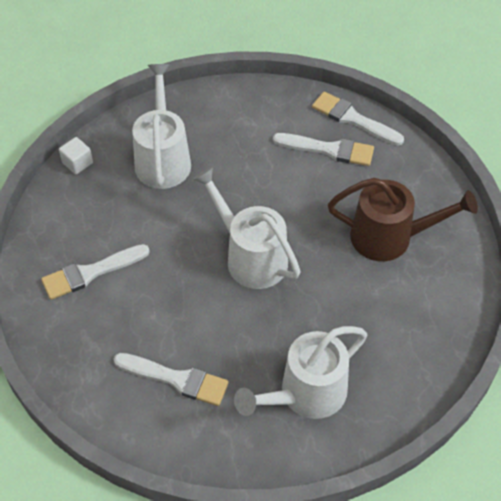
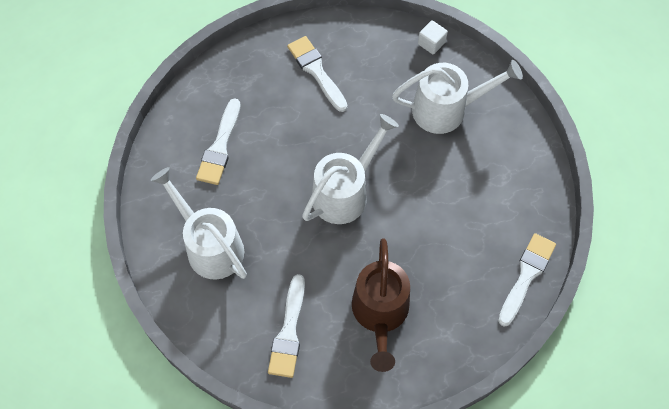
camera: 85 degrees right, 10 degrees up
(328, 149) = (481, 253): white brush -> white brush (288, 332)

